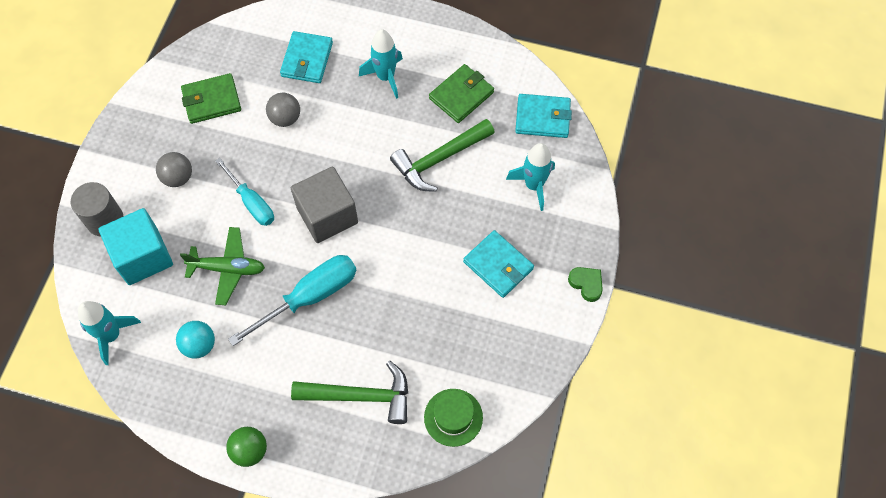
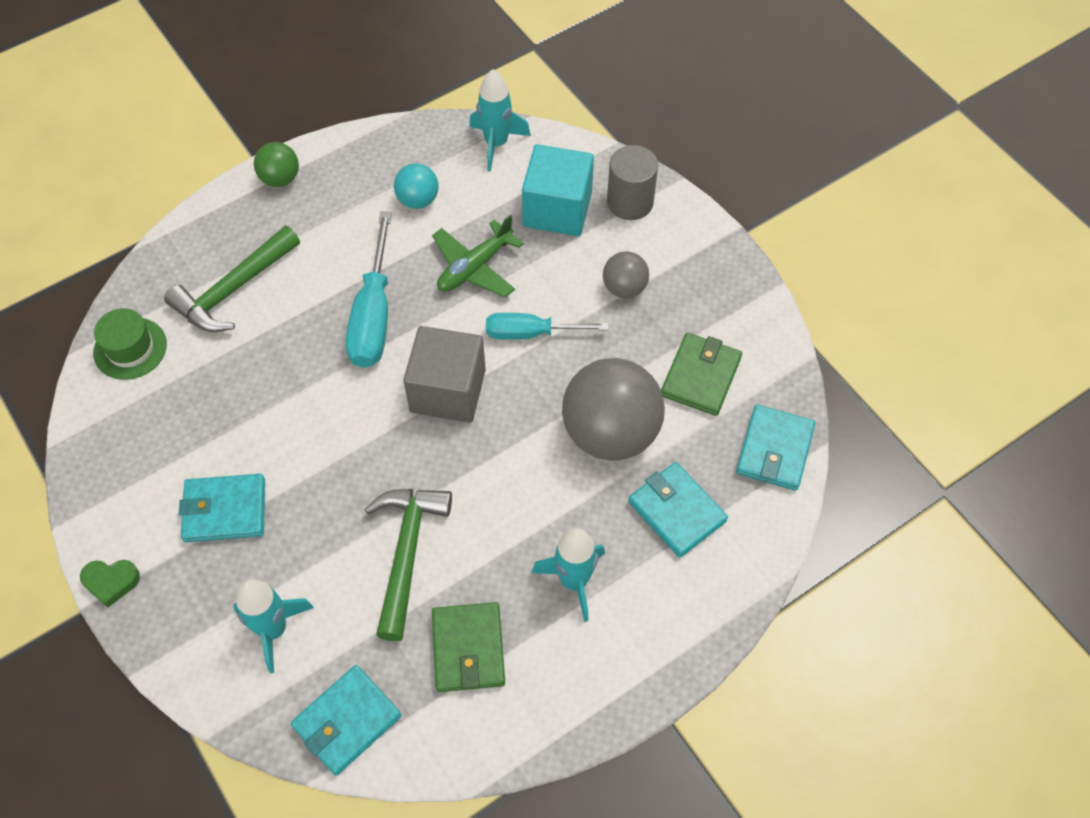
camera: 130 degrees right, 5 degrees down
(232, 40) = (774, 450): none -> turquoise wallet
(285, 118) = (610, 433): grey ball -> grey ball, size x2.02

